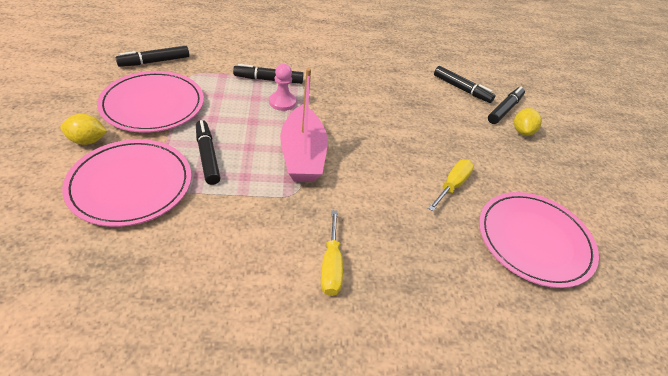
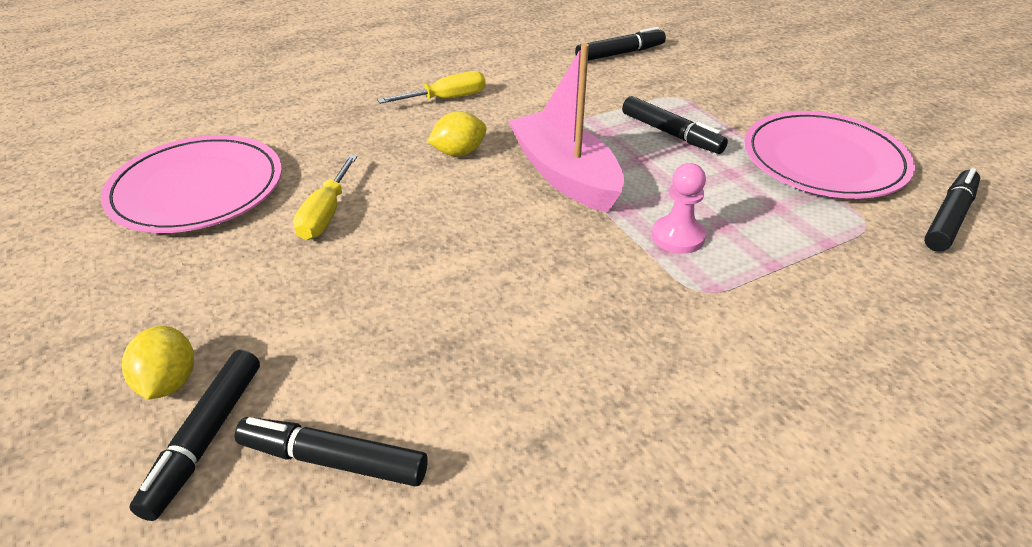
camera: 160 degrees right, 5 degrees down
(87, 141) = (806, 104): yellow lemon -> yellow lemon (459, 153)
(130, 184) = (701, 90): pink plate -> none
(268, 79) = (752, 269): black marker -> black marker (620, 53)
(331, 266) = (446, 99): yellow screwdriver -> yellow screwdriver turned 90 degrees clockwise

